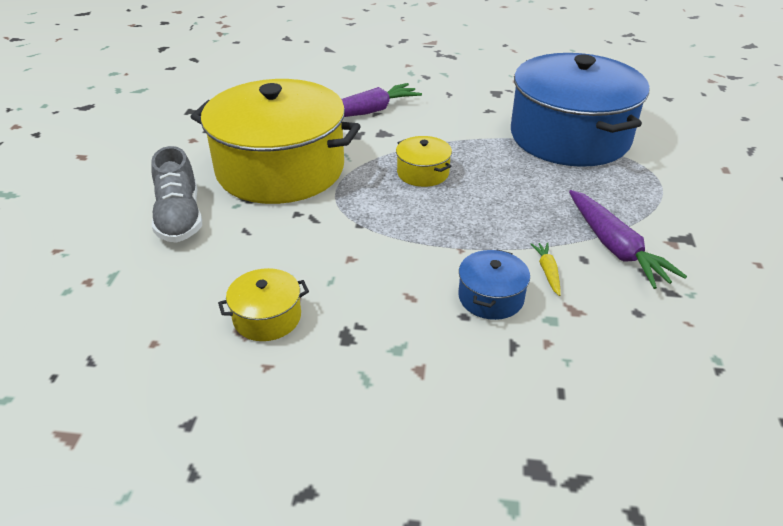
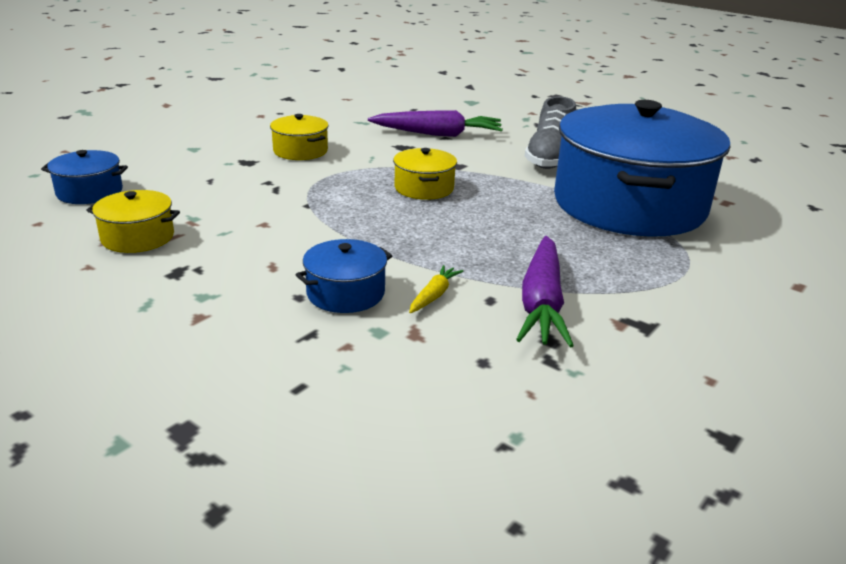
camera: 30 degrees right, 10 degrees down
(153, 288) = (89, 192): none -> blue pot
(180, 217) = (175, 158): grey shoe -> grey shoe (550, 158)
(280, 169) = (300, 151): yellow pot -> yellow pot, size x0.41

